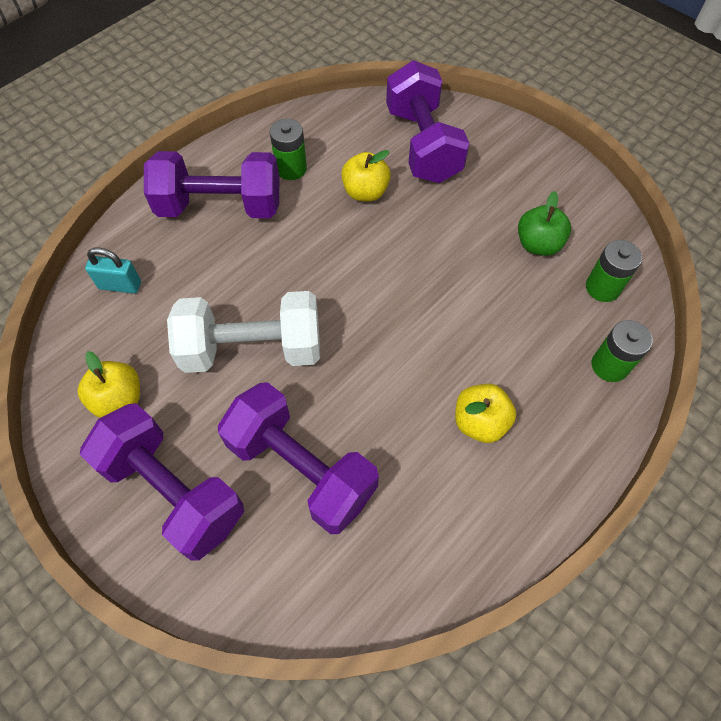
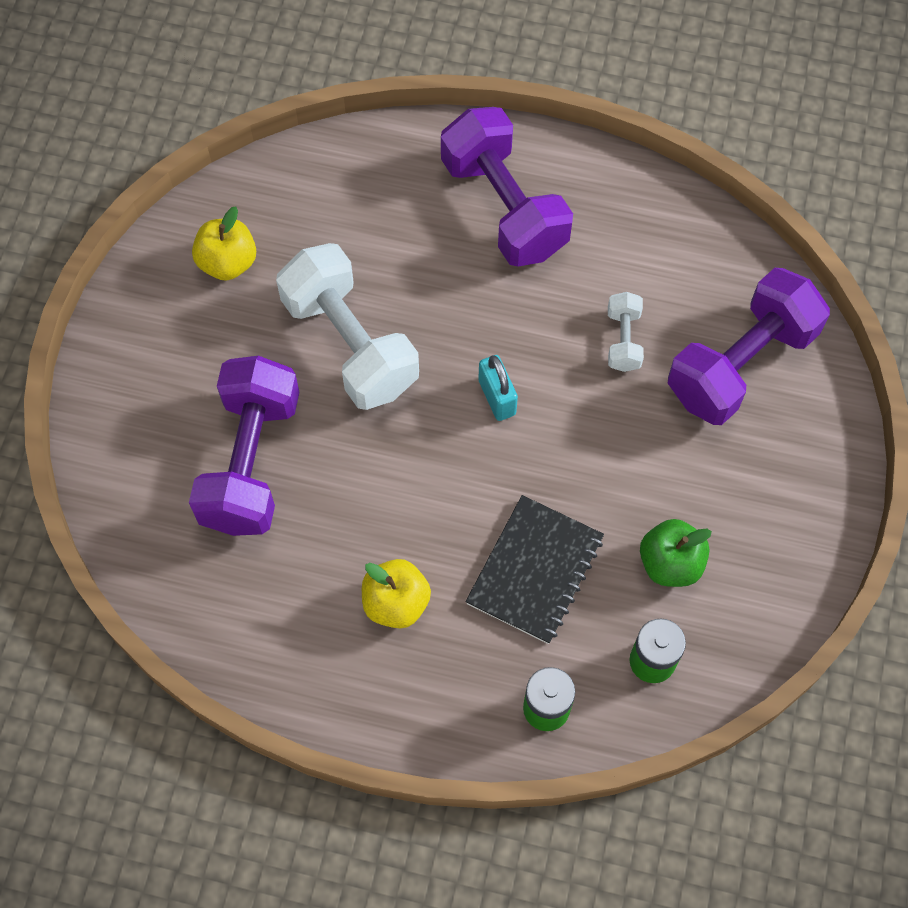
camera: 60 degrees right, 5 degrees up
(120, 285) = (347, 179): turquoise padlock -> turquoise padlock (497, 397)
(173, 491) = (168, 366): purple dumbbell -> none
(291, 168) = (605, 244): green battery -> none
(365, 192) = (623, 340): yellow apple -> white dumbbell
(502, 322) = (535, 570): none -> black notebook

